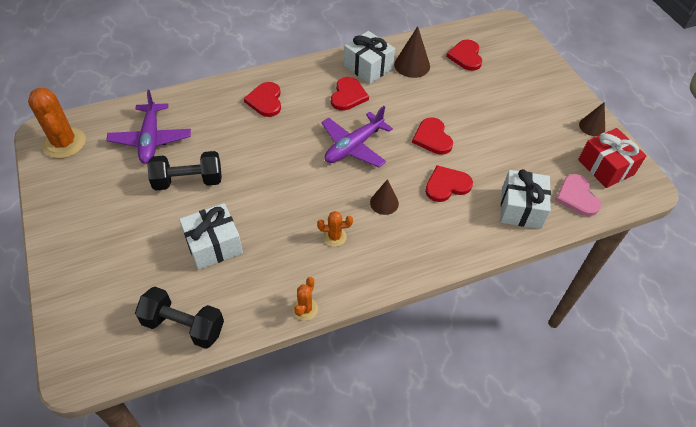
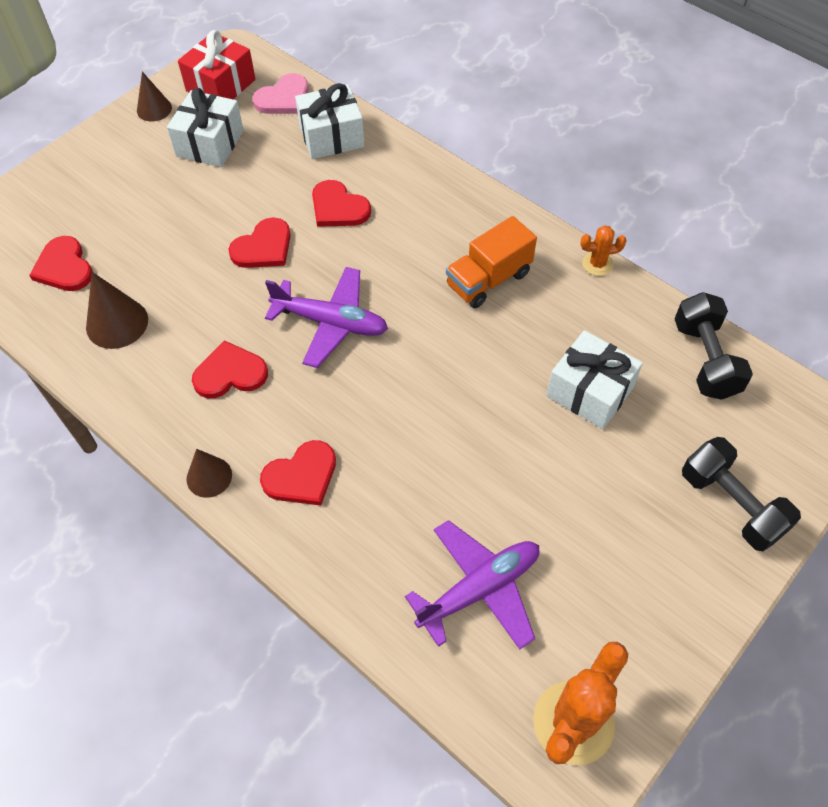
camera: 115 degrees left, 5 degrees up
(188, 181) = (518, 483): black dumbbell -> black dumbbell (731, 504)
(334, 237) = (488, 279): orange cactus -> orange truck
(368, 67) = (149, 376): white gift -> white gift (210, 143)
(384, 203) = (405, 254): brown cone -> brown cone (209, 477)
(465, 56) = (64, 267): red heart -> red heart turned 90 degrees clockwise

